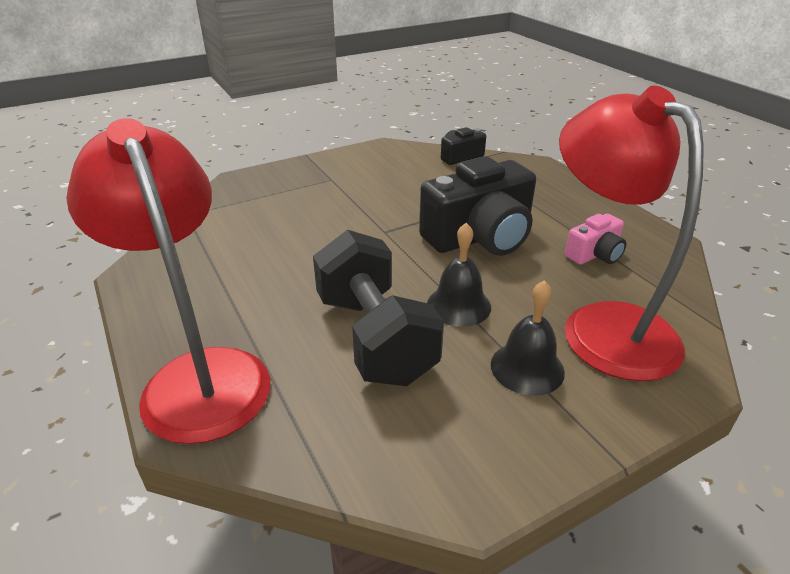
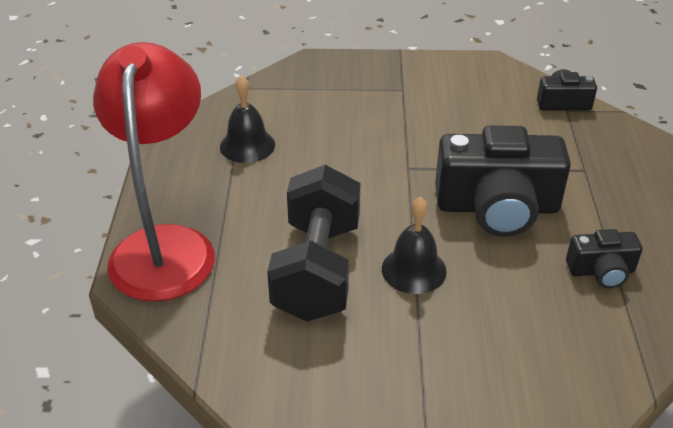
camera: 30 degrees right, 5 degrees up
(527, 368) = (423, 351): black bell -> black bell (247, 145)
(594, 254) = (601, 271): pink camera -> black camera
(603, 325) = (533, 344): red lamp -> none

